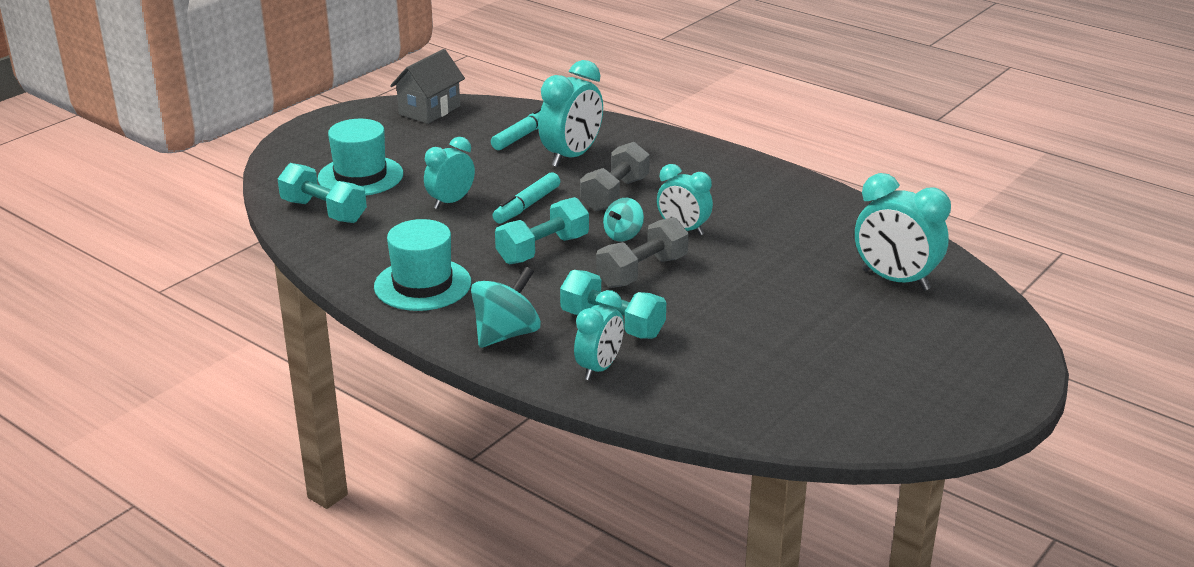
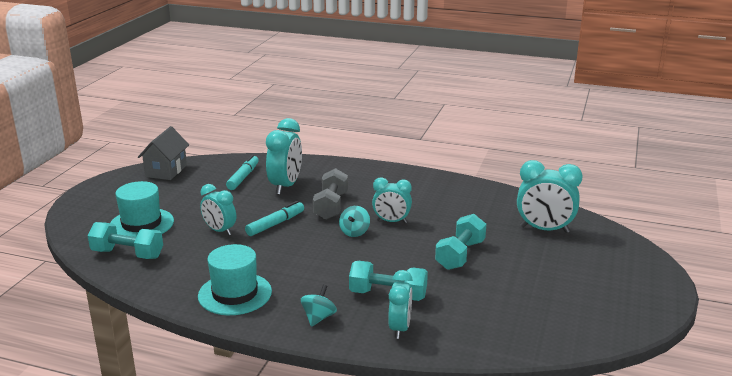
camera: 20 degrees left, 5 degrees down
(451, 202) = (220, 231): turquoise clock -> turquoise clock turned 75 degrees counterclockwise
(506, 334) = (318, 318): turquoise spinning top -> turquoise spinning top, size x0.63
(527, 206) = (275, 224): turquoise marker -> turquoise marker turned 150 degrees counterclockwise
(543, 250) = (306, 252): turquoise dumbbell -> turquoise dumbbell (460, 255)
(642, 271) = (383, 254): grey dumbbell -> none

